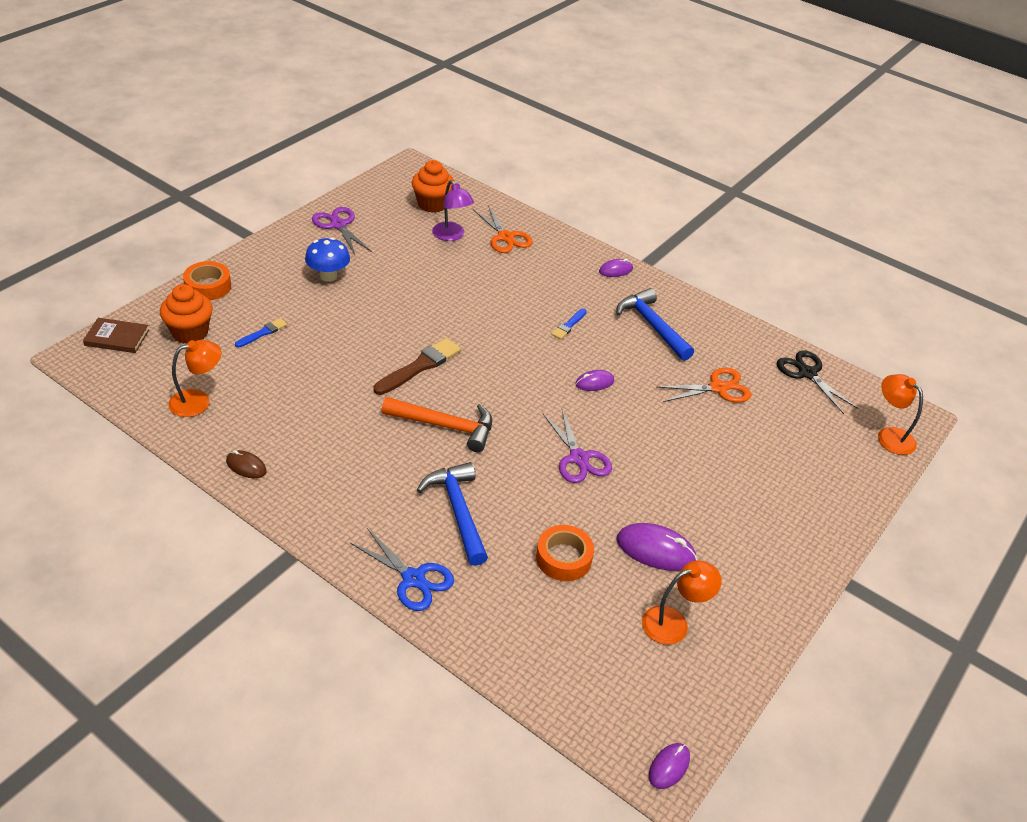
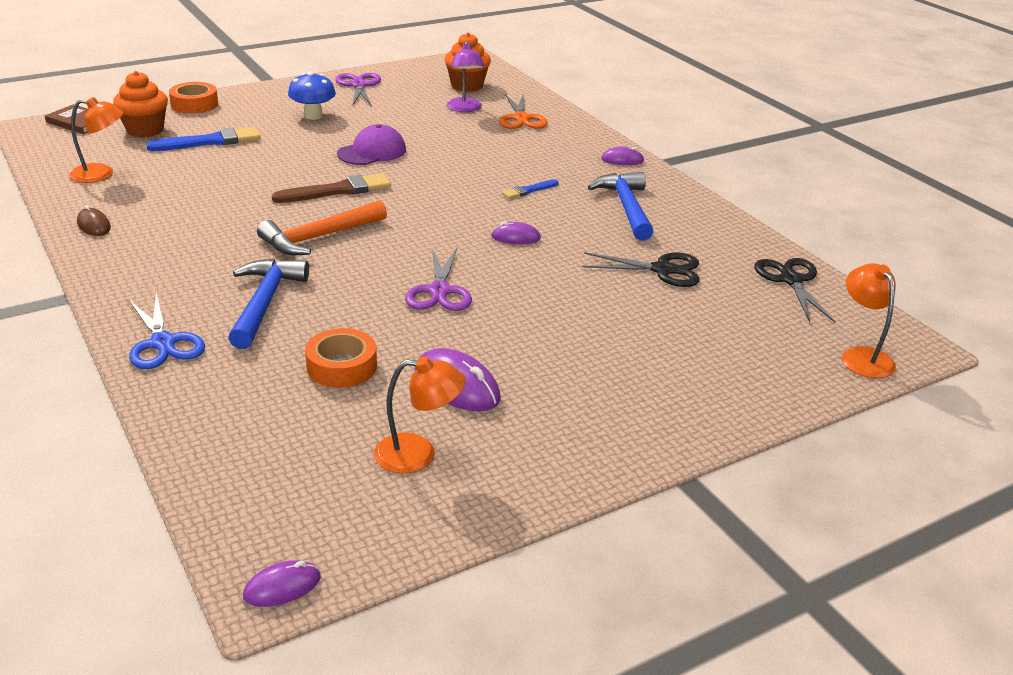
camera: 25 degrees right, 10 degrees down
(263, 333) = (210, 141): blue brush -> blue brush, size x1.80
(413, 311) = (372, 152): none -> purple cap
(445, 426) = (319, 237): orange hammer -> orange hammer turned 105 degrees clockwise
(718, 388) = (662, 270): orange scissors -> black scissors

